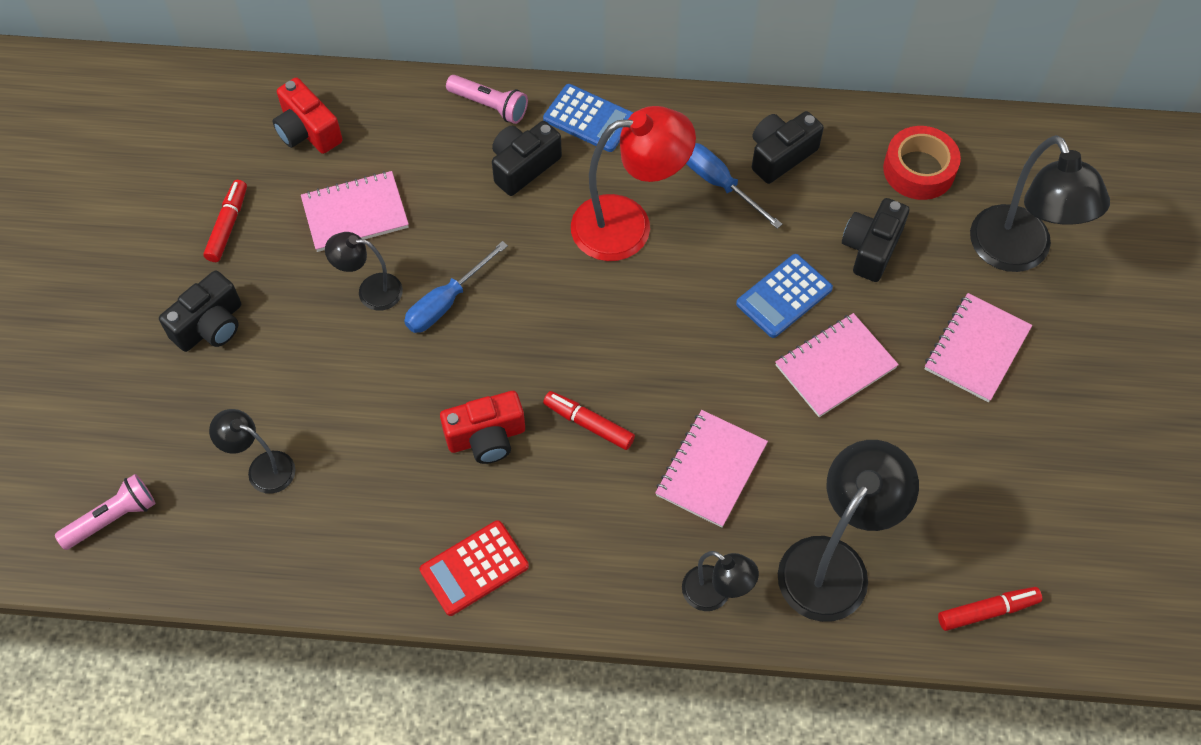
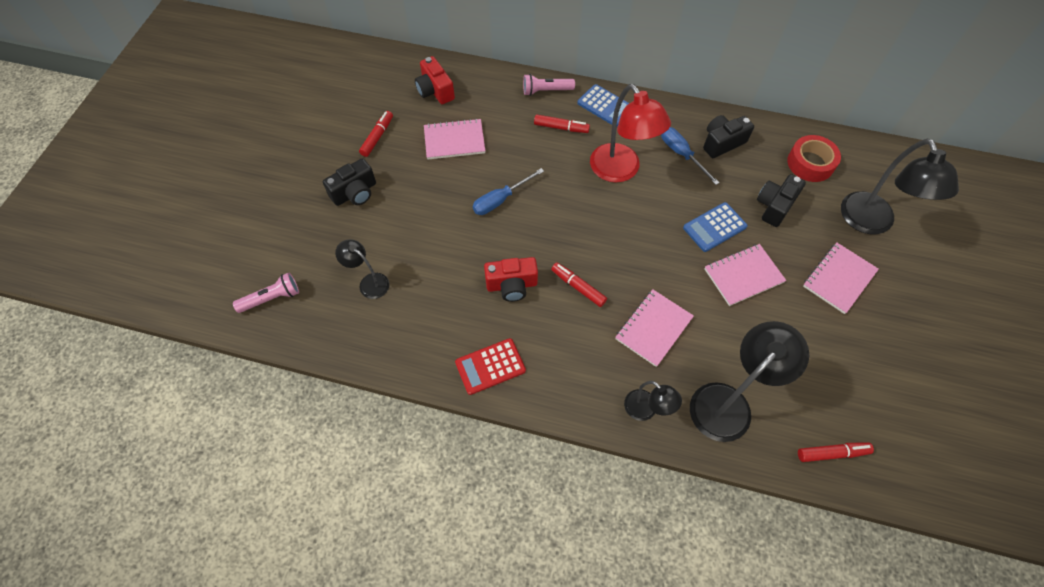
camera: 10 degrees right, 0 degrees up
(370, 291) = (455, 186): black lamp -> none
(489, 106) = (546, 91): pink flashlight -> pink flashlight turned 135 degrees clockwise
(523, 166) = (561, 128): black camera -> red marker
(628, 225) = (620, 171): red lamp -> red lamp turned 60 degrees clockwise

